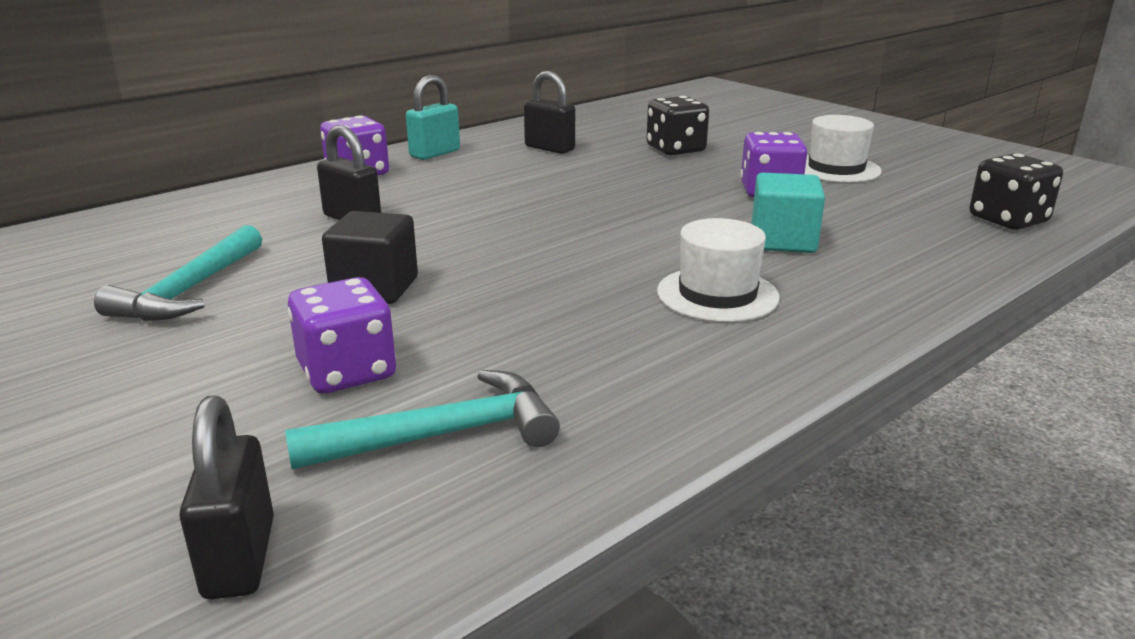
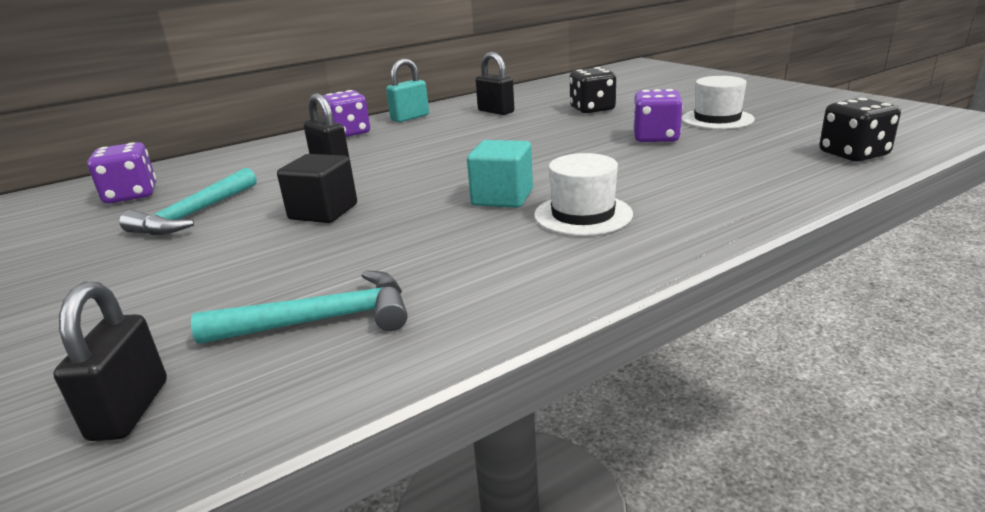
camera: 10 degrees right, 0 degrees up
(347, 372) = (275, 272): purple dice -> purple dice (131, 195)
(783, 241) = (652, 174): turquoise cube -> turquoise cube (502, 198)

